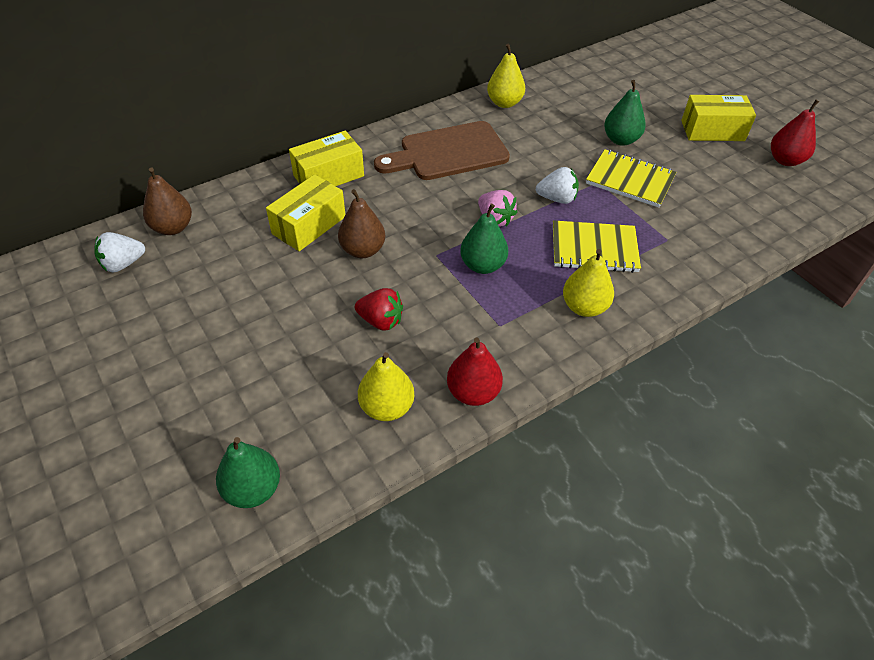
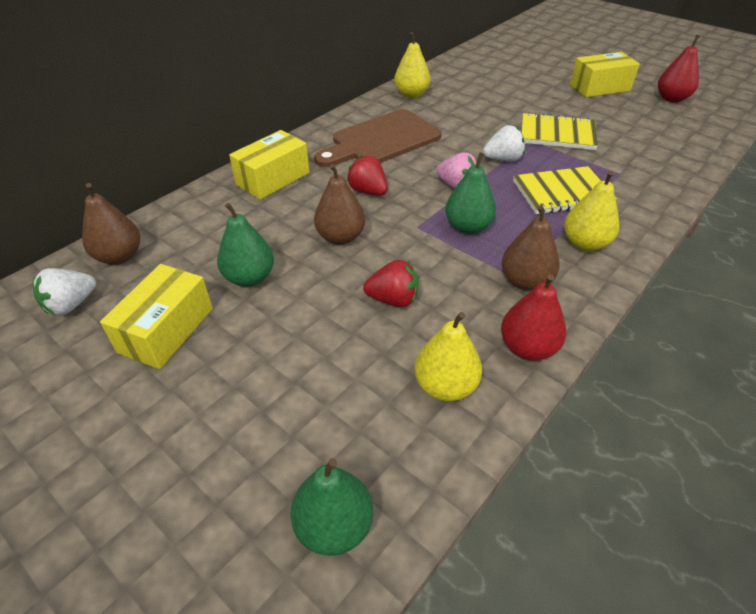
camera: 15 degrees left, 5 degrees down
(309, 225) = (273, 225): yellow box -> yellow box (167, 330)
(409, 208) = (368, 191): none -> red strawberry
(506, 331) = (525, 281): none -> brown pear
(620, 140) = (529, 106): green pear -> green pear (249, 278)

